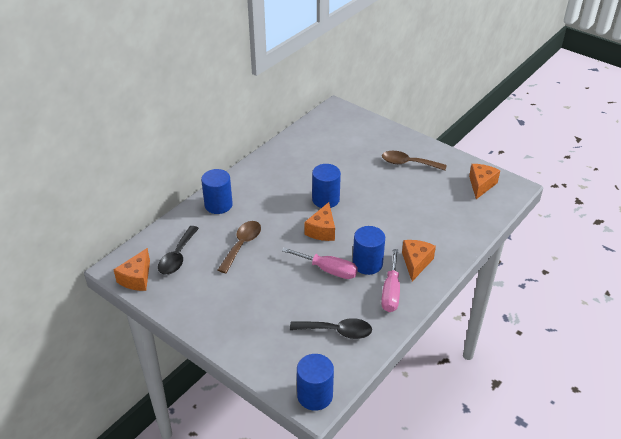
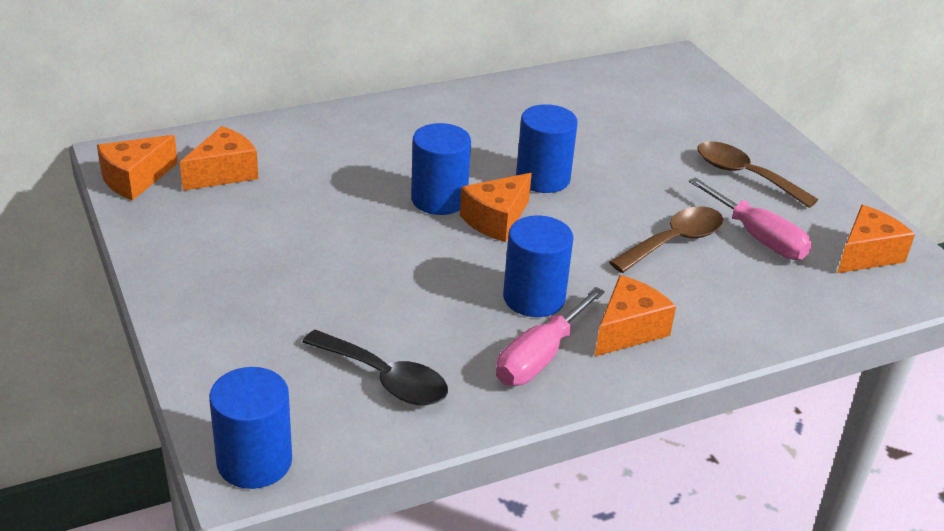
camera: 25 degrees right, 5 degrees down
(177, 257) = (224, 173): black spoon -> orange cheese
(218, 205) = (354, 127): blue cylinder -> blue cylinder (439, 199)
(242, 245) = (340, 193): brown spoon -> brown spoon (674, 241)
(328, 270) = (454, 281): pink screwdriver -> pink screwdriver (758, 237)

